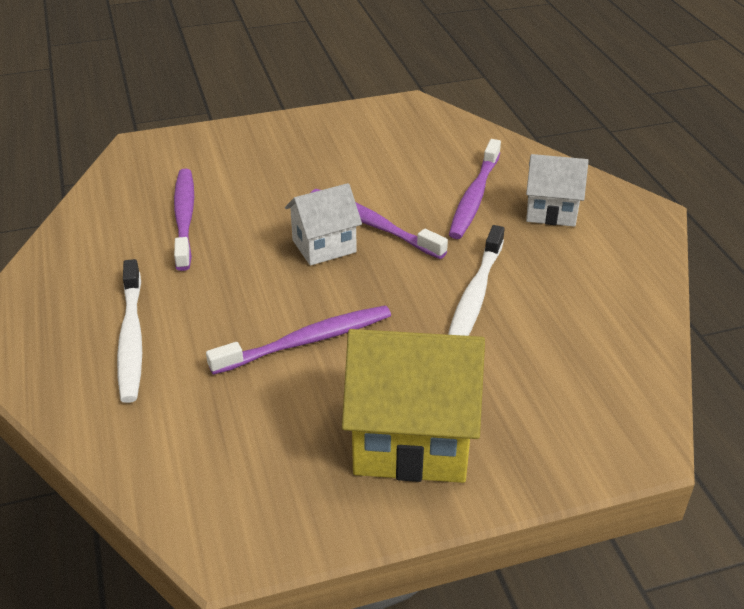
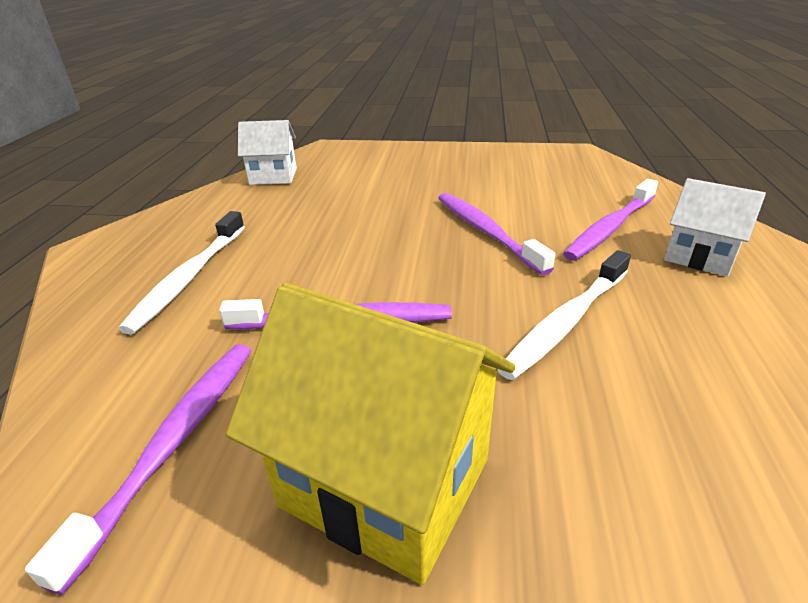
camera: 25 degrees right, 5 degrees down
(184, 218) = (319, 197): purple toothbrush -> purple toothbrush (173, 444)
(324, 246) = (425, 240): white house -> white house (273, 176)

